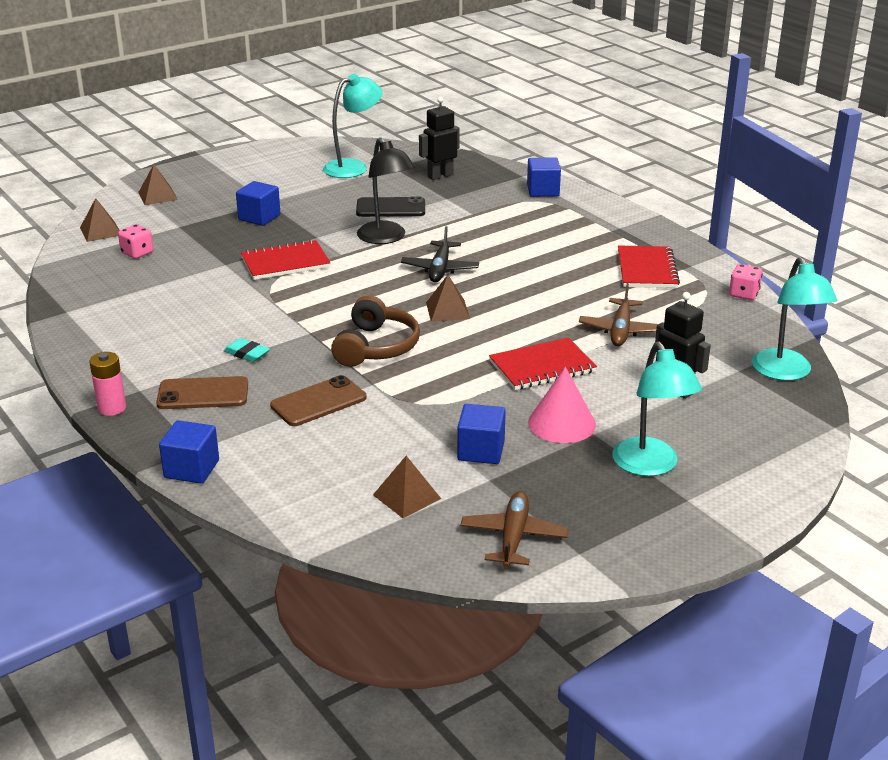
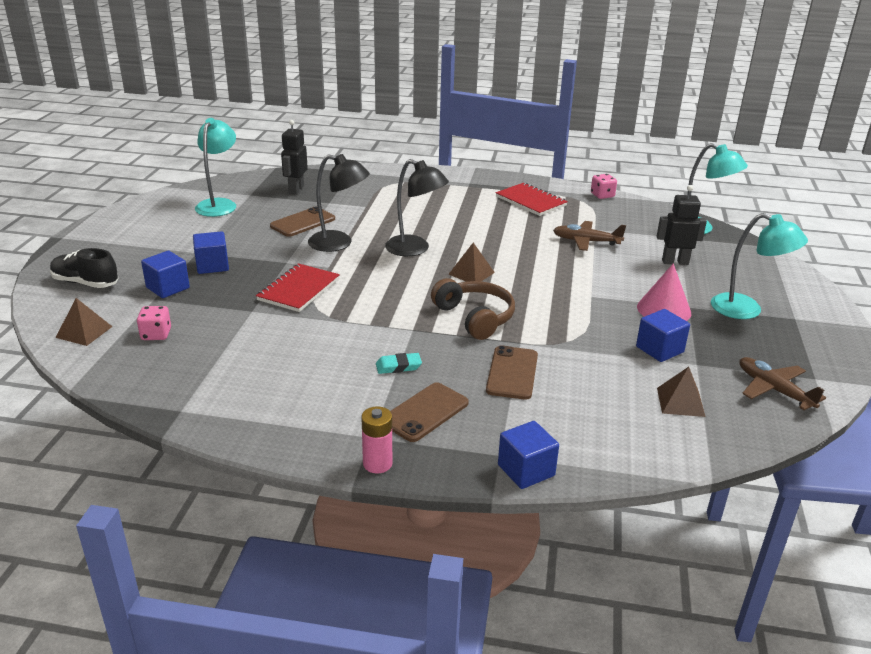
camera: 45 degrees left, 0 degrees up
(157, 196) = (85, 283): brown pyramid -> black shoe
(390, 208) = (303, 222): black phone -> brown phone
(440, 269) = (415, 249): black plane -> black lamp
(542, 367) = (590, 282): red notebook -> none
(543, 190) = (382, 176): blue cube -> blue cube (168, 288)
(621, 330) = (586, 241): brown plane -> brown plane turned 135 degrees clockwise

